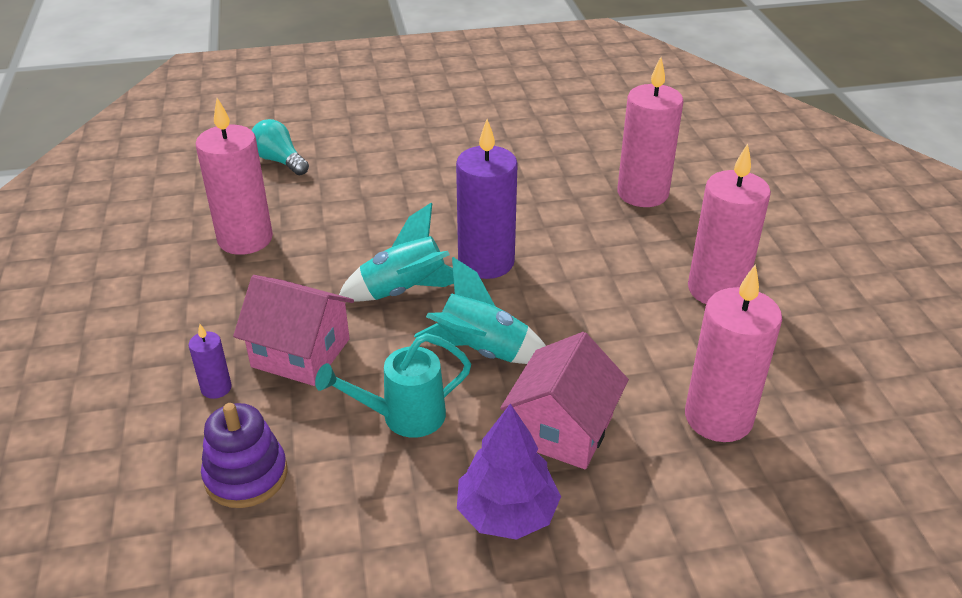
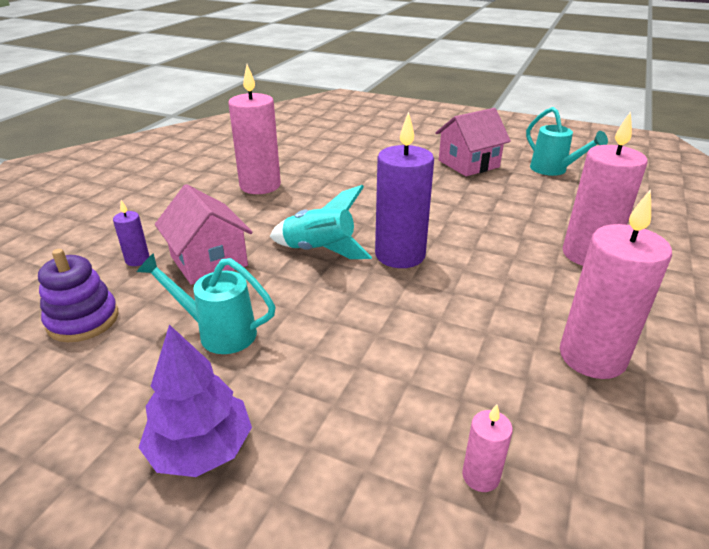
camera: 35 degrees right, 5 degrees down
(279, 161) = (332, 152): turquoise light bulb -> none
(481, 351) = (326, 314): turquoise rocket -> none
(538, 105) = (553, 170): none -> turquoise watering can
(562, 429) = (322, 405): pink house -> pink house (468, 164)
(718, 418) = (480, 476): pink candle -> pink candle, size x0.46

